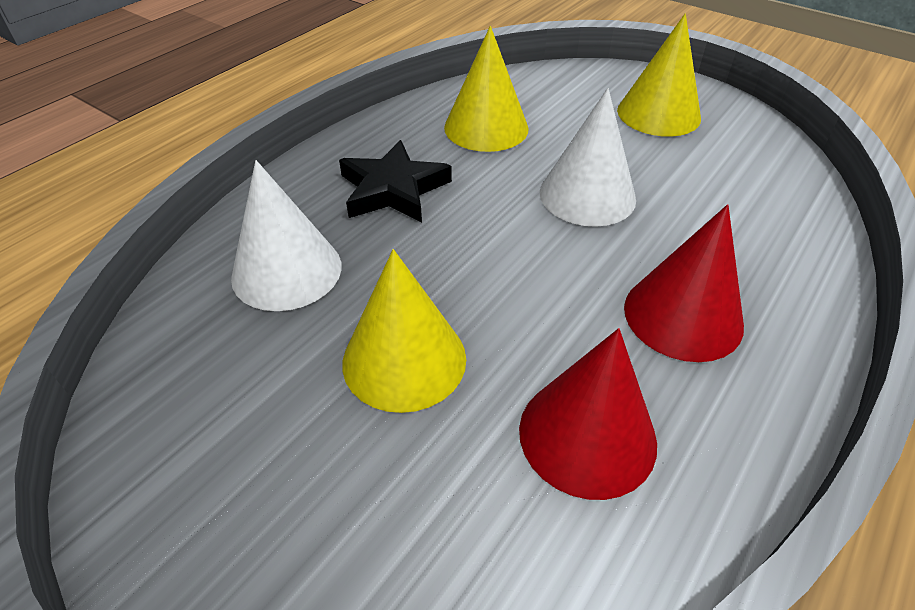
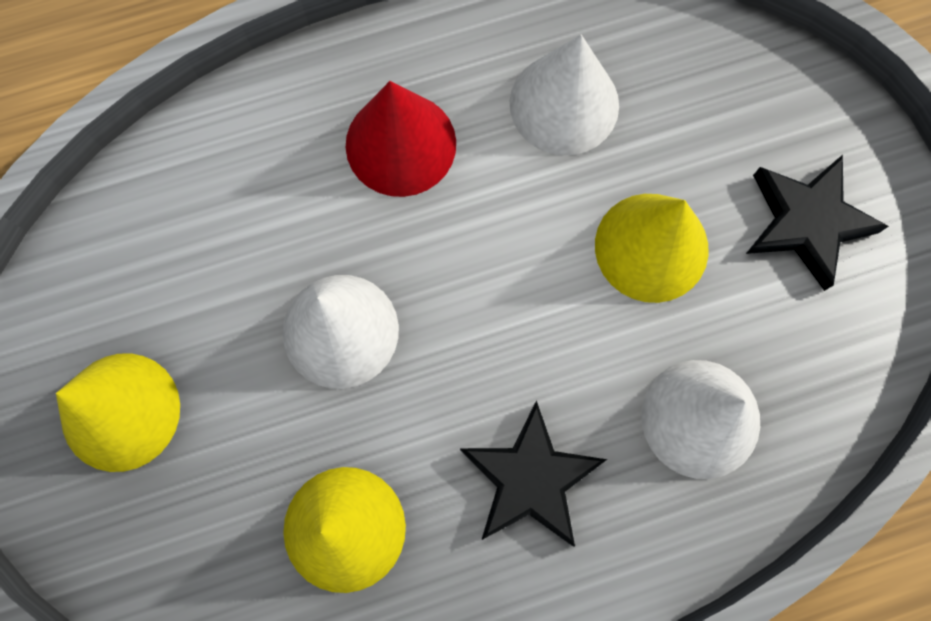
camera: 145 degrees left, 30 degrees up
(253, 470) = (806, 222): none -> black star
(587, 435) = (564, 104): red cone -> white cone

